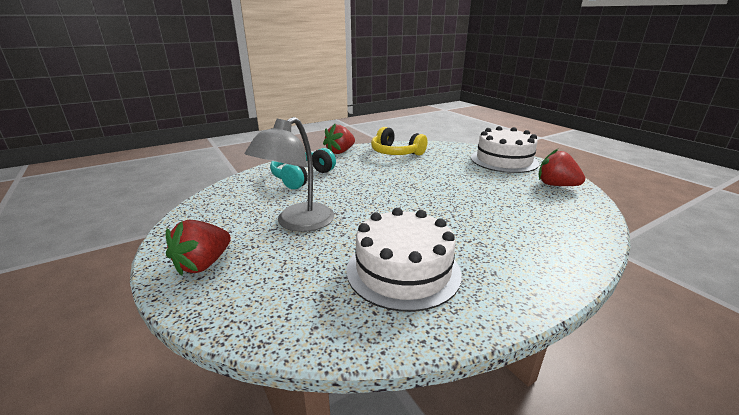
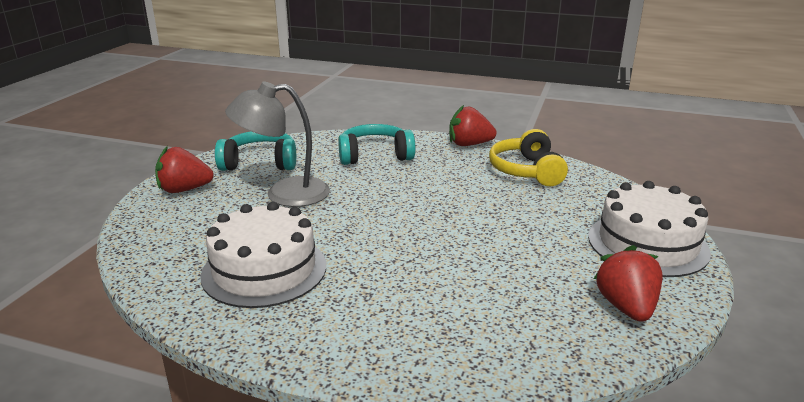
camera: 50 degrees right, 0 degrees up
(228, 215) = (260, 163): none -> turquoise headphones

